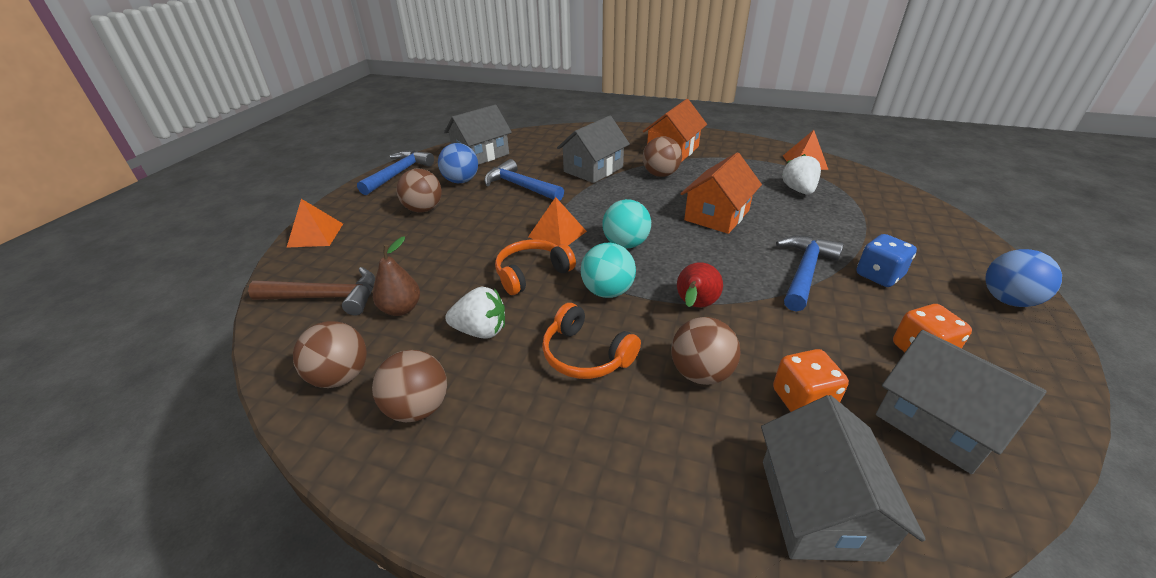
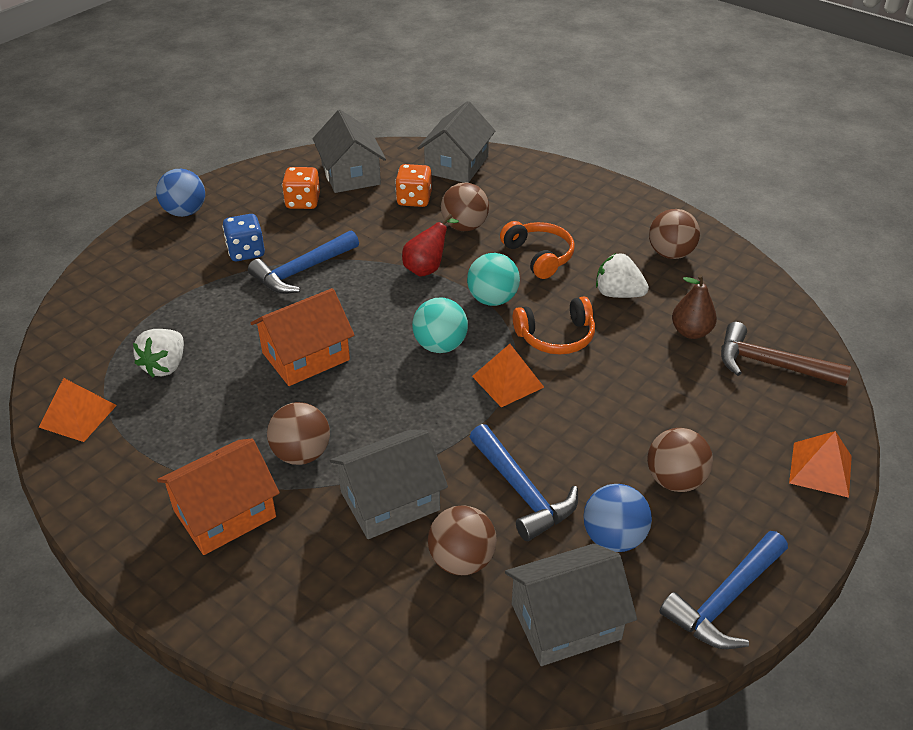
camera: 160 degrees left, 5 degrees up
(341, 376) = (733, 287): brown ball -> brown ball (461, 560)

